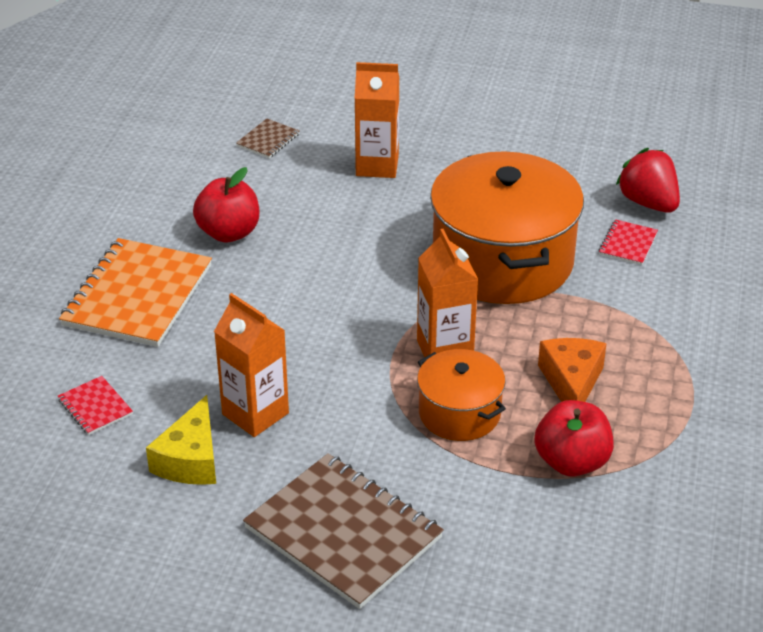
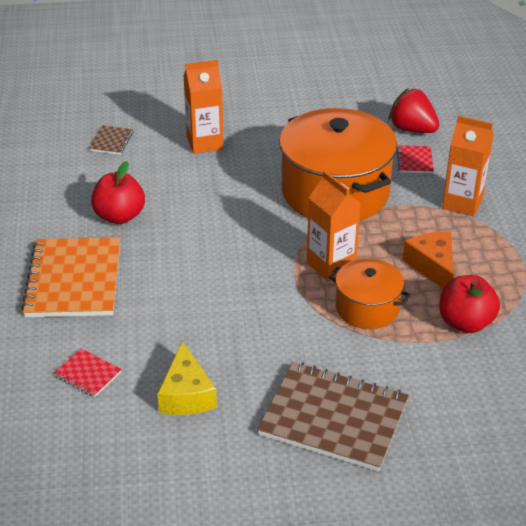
camera: 20 degrees left, 0 degrees up
(255, 414) = (217, 347): orange carton -> orange carton (462, 203)

